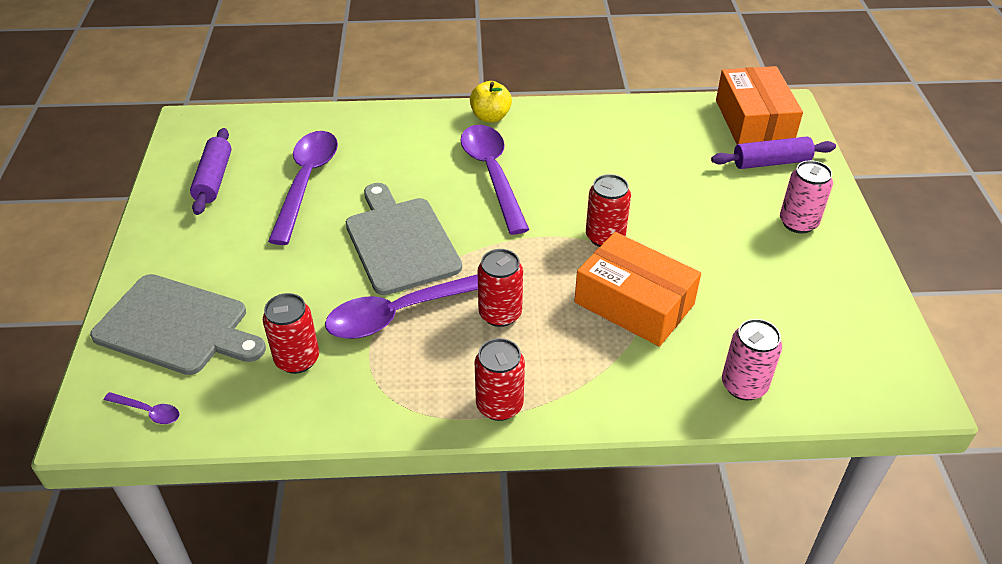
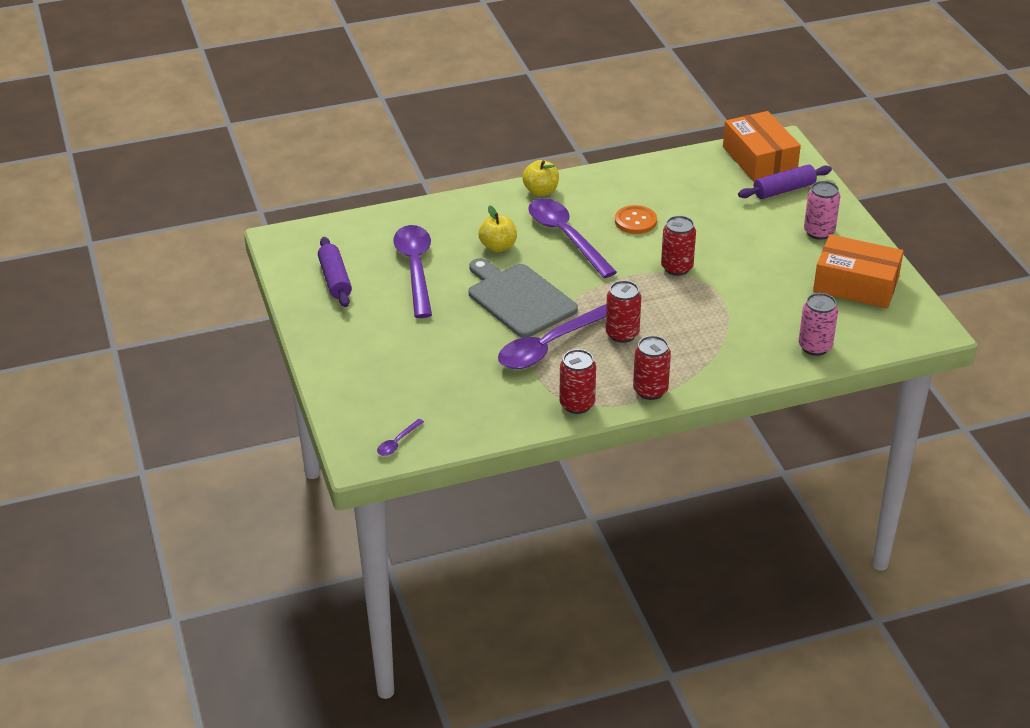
camera: 15 degrees left, 5 degrees down
(148, 411) = (397, 442): purple spoon -> purple spoon turned 120 degrees clockwise
(176, 326) = (380, 387): grey cutting board -> none
(297, 359) = (487, 390): red can -> red can (577, 404)
(411, 172) = (498, 246): none -> yellow apple
(580, 170) = (635, 221): none -> orange button
(634, 303) = (718, 309): orange box -> orange box (856, 284)

